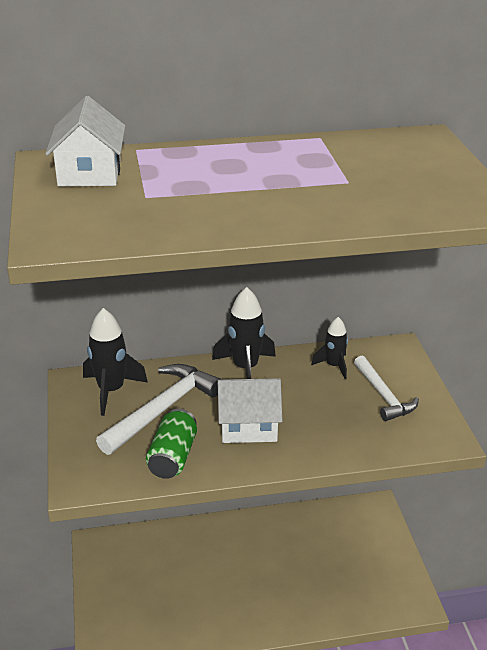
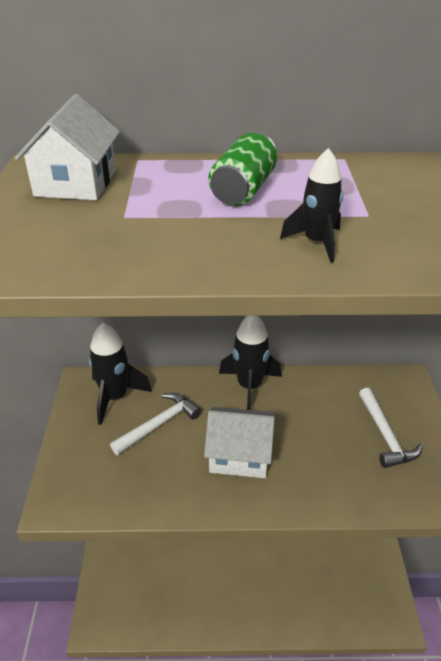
camera: 10 degrees right, 5 degrees up
(162, 409) = (159, 424): white hammer -> white hammer, size x0.66
(173, 457) = (156, 483): green can -> green can (243, 190)
(333, 366) = (338, 394): black rocket -> black rocket (316, 243)

